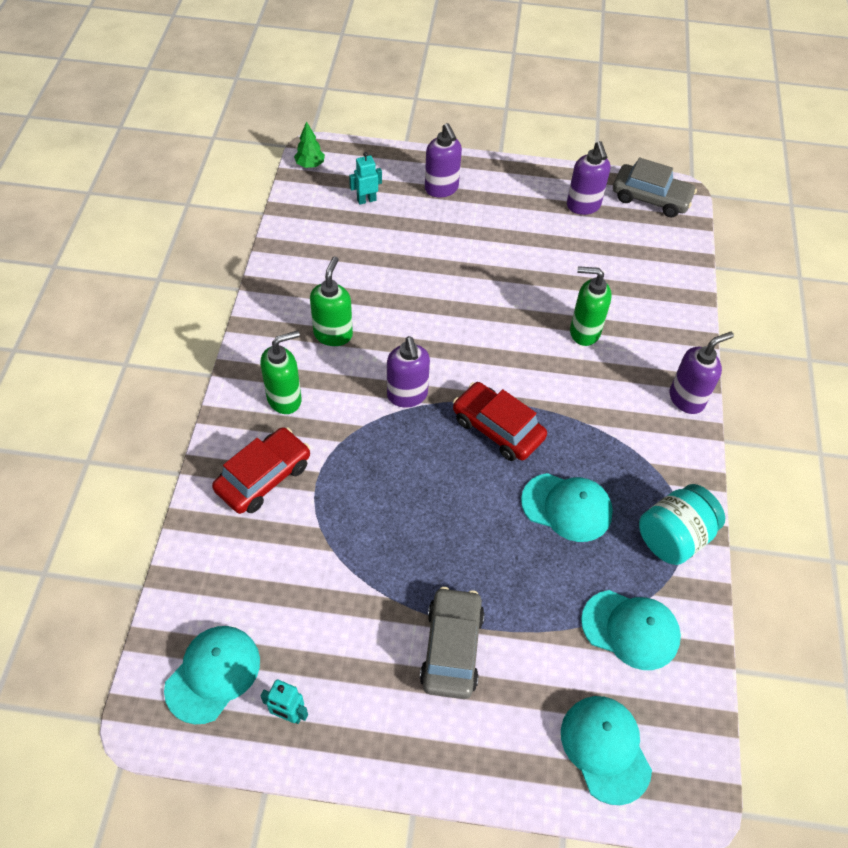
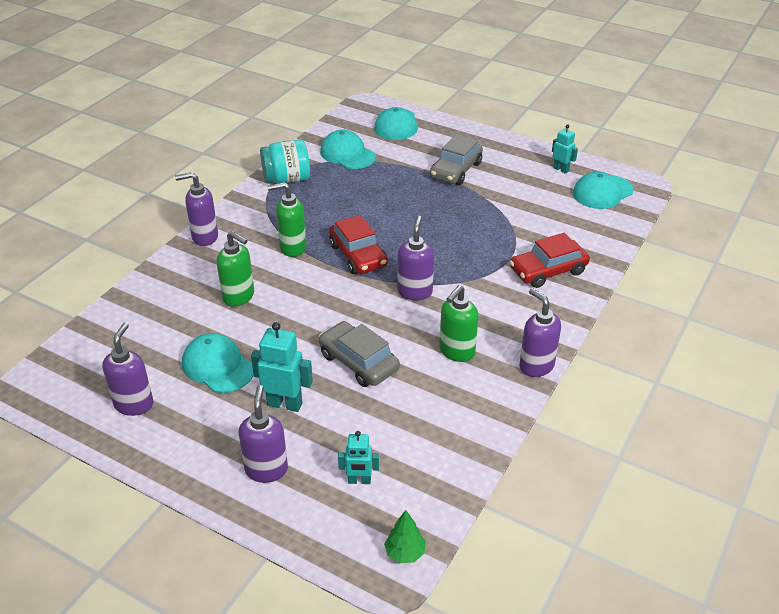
camera: 155 degrees left, 15 degrees down
(249, 342) = (536, 366): none -> purple soap dispenser
(285, 399) = (516, 315): green soap dispenser -> green soap dispenser (292, 248)
(462, 240) = (285, 404): none -> turquoise robot
(567, 507) = (342, 206): turquoise cap -> turquoise cap (218, 366)
(651, 198) = (59, 393): grey car -> grey car (358, 362)

